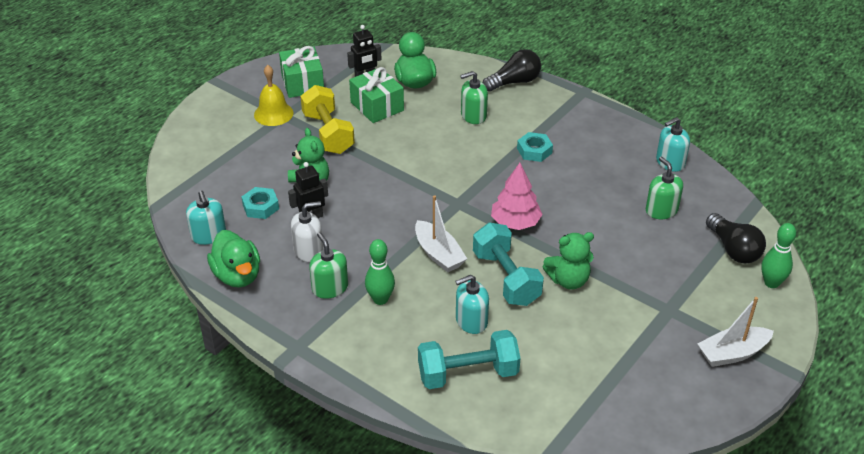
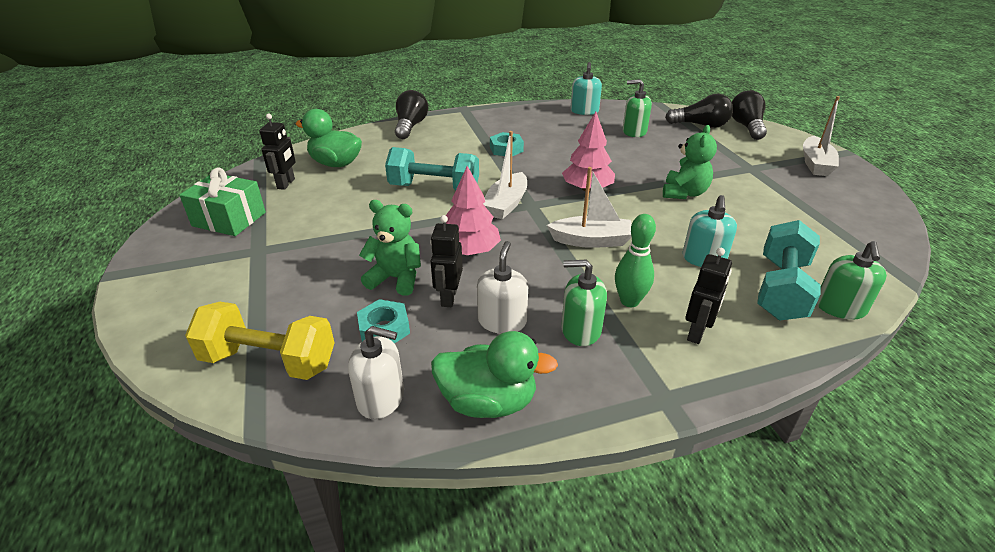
camera: 55 degrees left, 5 degrees down
(208, 235) = (381, 398): turquoise soap dispenser -> white soap dispenser
(273, 114) = (243, 256): yellow bell -> none
(328, 133) = (331, 234): yellow dumbbell -> yellow dumbbell (269, 361)
(369, 202) = (470, 251): none -> pink tree
(374, 342) = (697, 333): none -> black robot
(377, 106) = (337, 193): green gift -> none
(445, 191) = (506, 204): none -> white boat
(473, 116) = (424, 156): green soap dispenser -> green soap dispenser (840, 308)
(506, 278) = (657, 219): turquoise dumbbell -> turquoise dumbbell (434, 188)
(771, 283) = (746, 126): green bowling pin -> black light bulb

